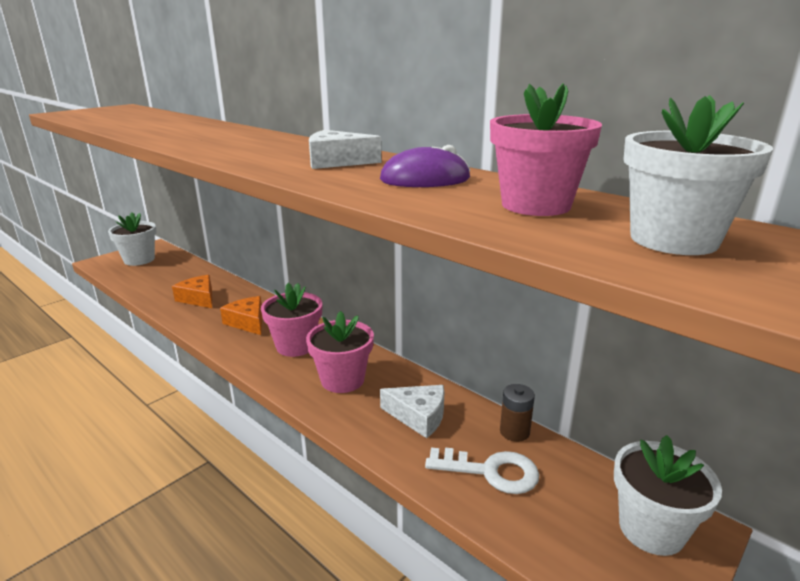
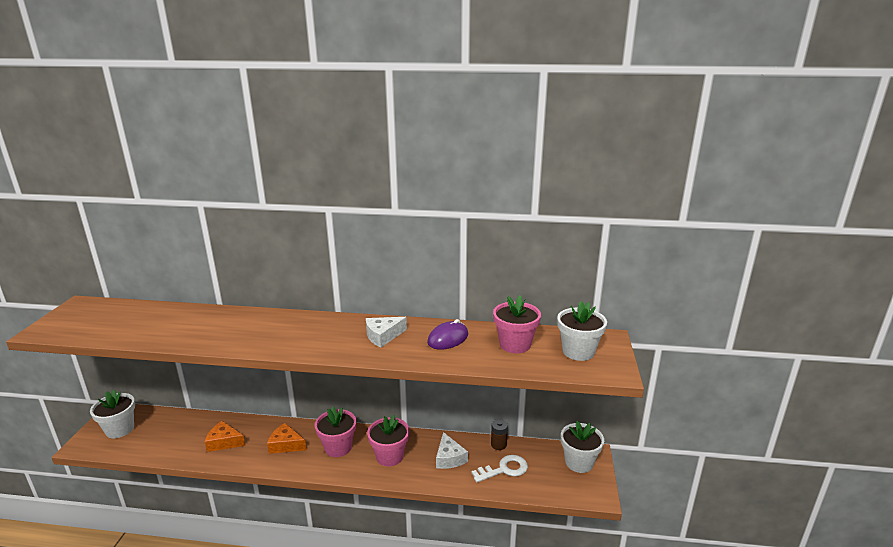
camera: 35 degrees left, 0 degrees up
(419, 416) = (449, 458): white cheese -> white cheese turned 90 degrees clockwise

